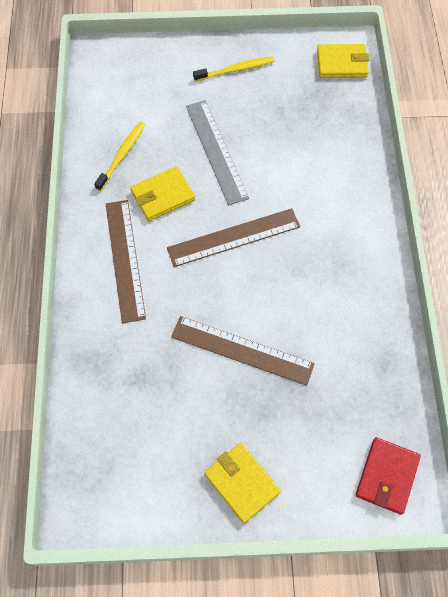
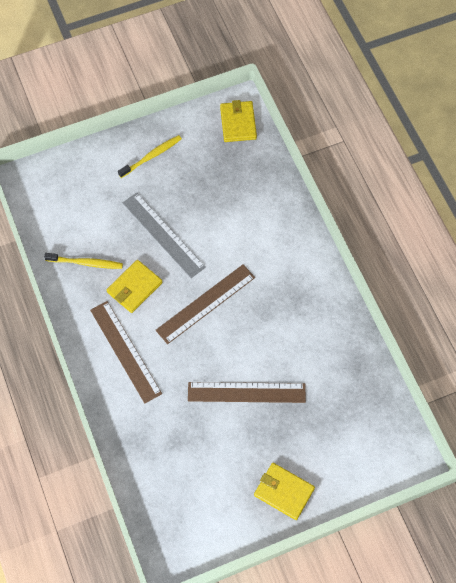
camera: 20 degrees left, 0 degrees up
(122, 155) = (86, 263): yellow toothbrush -> yellow toothbrush turned 90 degrees clockwise
(341, 63) = (238, 123): yellow wallet -> yellow wallet turned 75 degrees counterclockwise
(387, 476) = (387, 449): red wallet -> none

